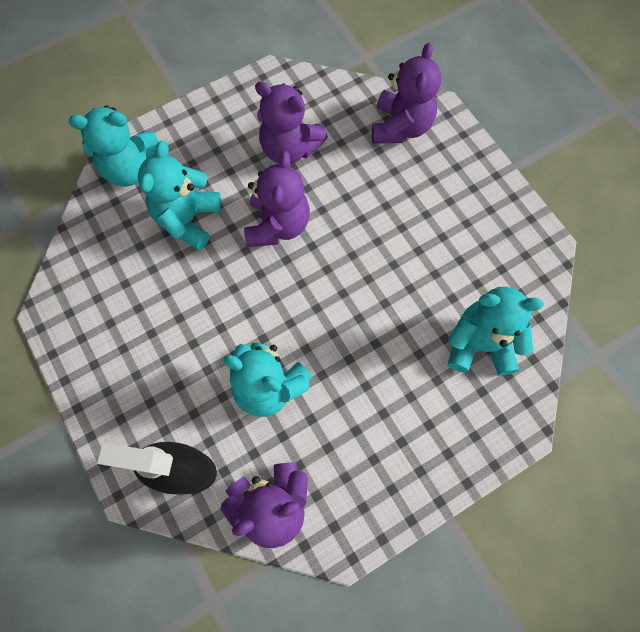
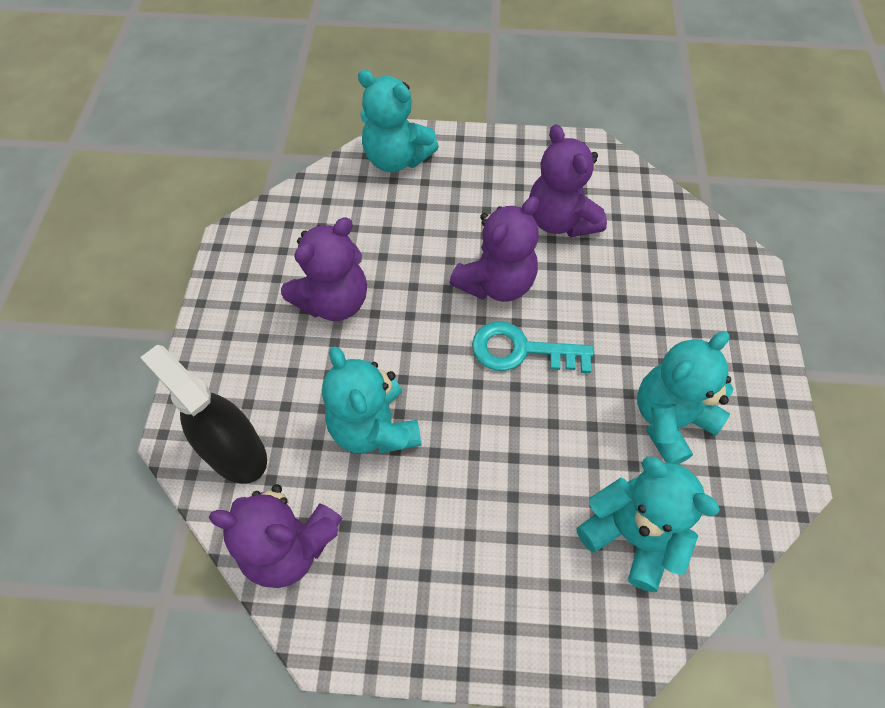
camera: 35 degrees right, 10 degrees down
(188, 219) = (414, 229): turquoise teddy bear -> turquoise teddy bear (669, 420)
(330, 264) = (522, 350): none -> turquoise key
(400, 127) = (695, 262): purple teddy bear -> purple teddy bear (334, 301)

